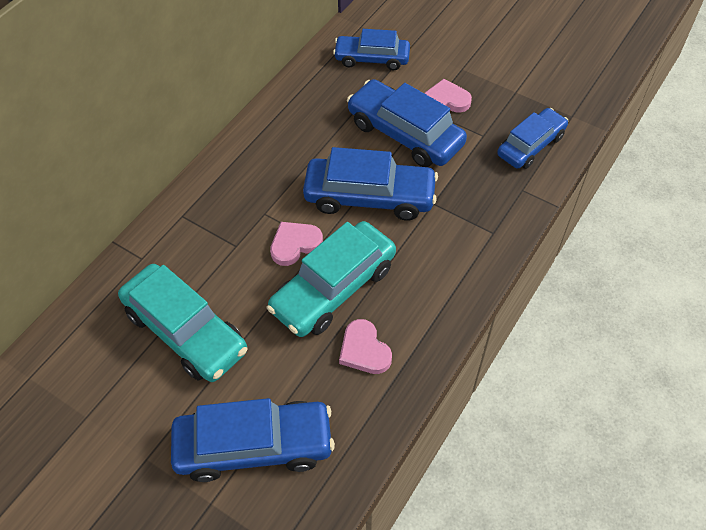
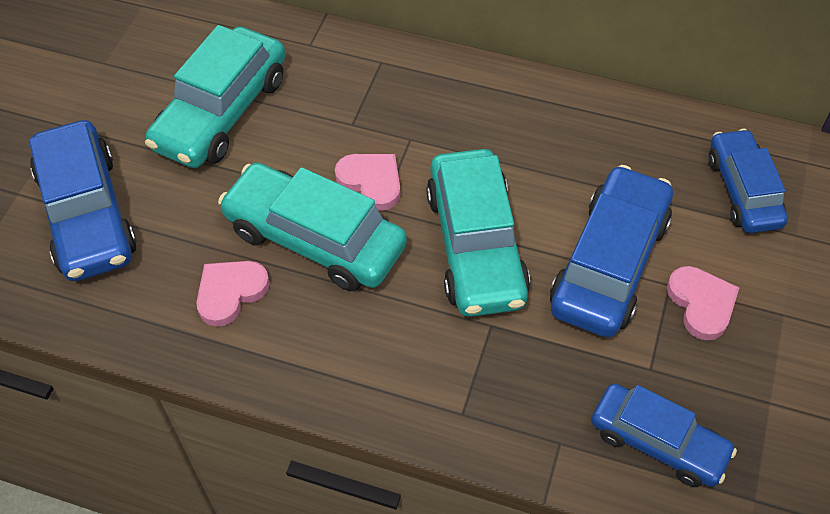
camera: 75 degrees right, 0 degrees up
(369, 197) = (476, 245): blue car -> turquoise car

